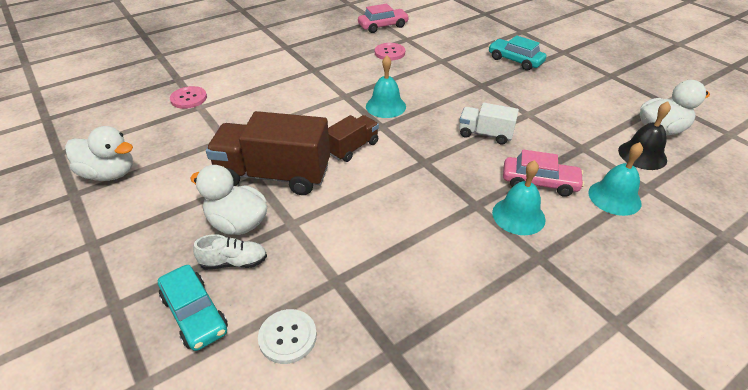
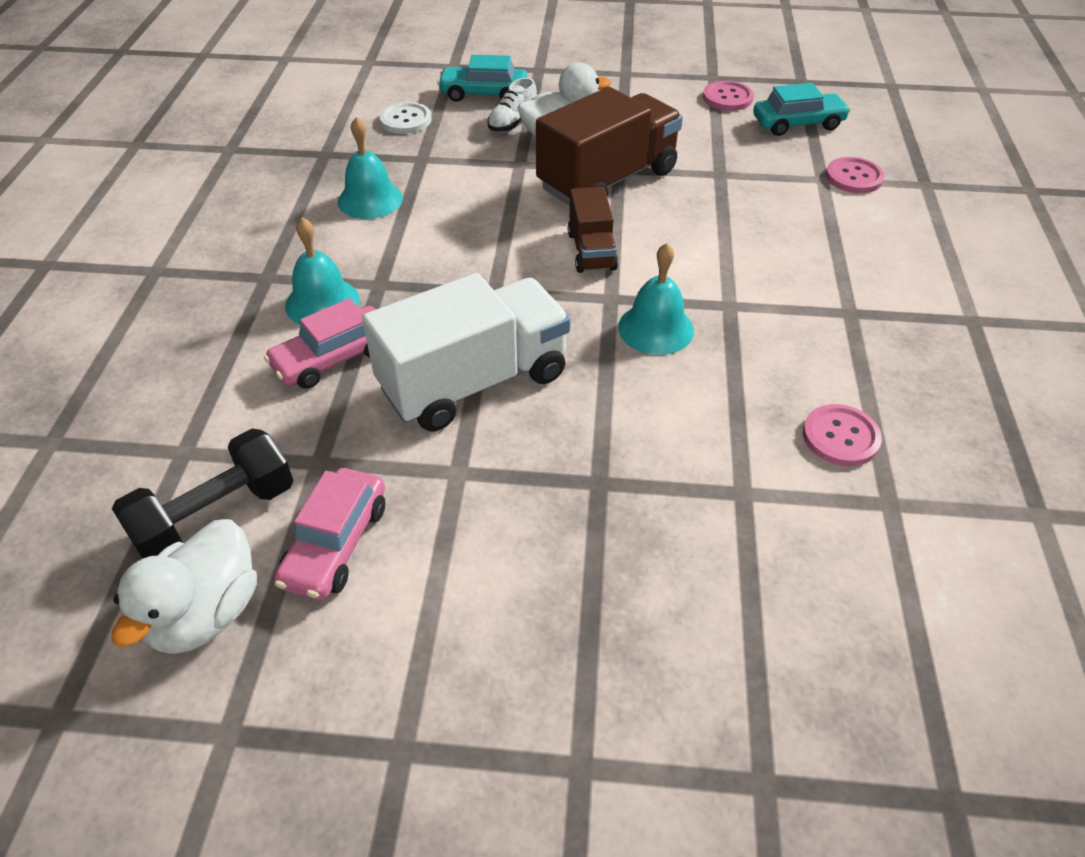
camera: 130 degrees right, 5 degrees up
(109, 174) = (727, 98): white duck -> pink button
(383, 26) = (991, 504): pink car -> pink car (335, 544)
(485, 134) = (474, 382): white truck -> white truck, size x1.87
(515, 60) = (633, 617): turquoise car -> turquoise car (798, 124)
(614, 197) = (222, 402): turquoise bell -> turquoise bell (370, 199)
(642, 155) = (215, 515): black bell -> black dumbbell

